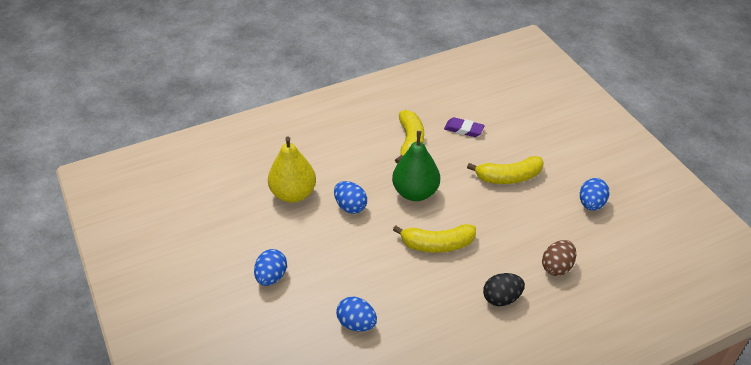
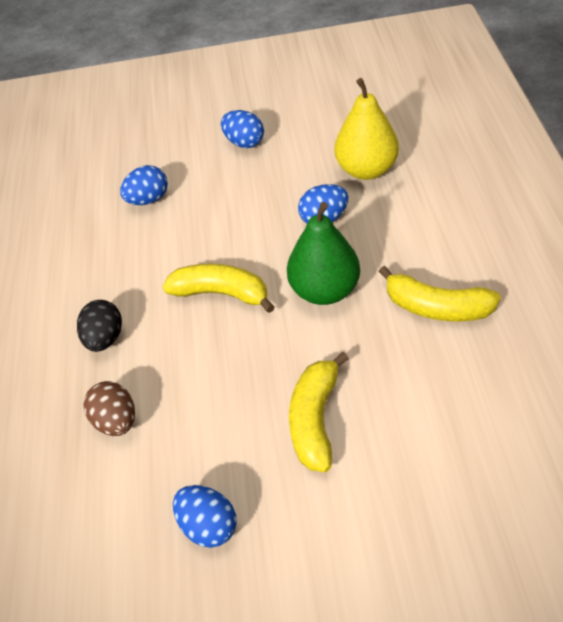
camera: 115 degrees right, 5 degrees up
(437, 244) = (221, 293): yellow banana -> yellow banana turned 90 degrees clockwise
(463, 129) = (451, 389): purple eraser -> none

